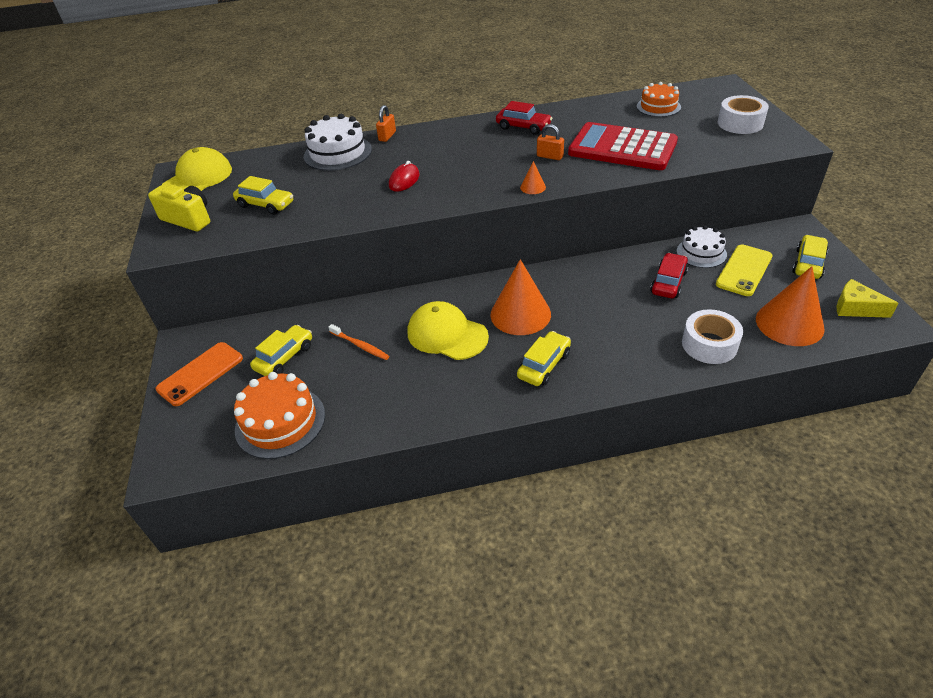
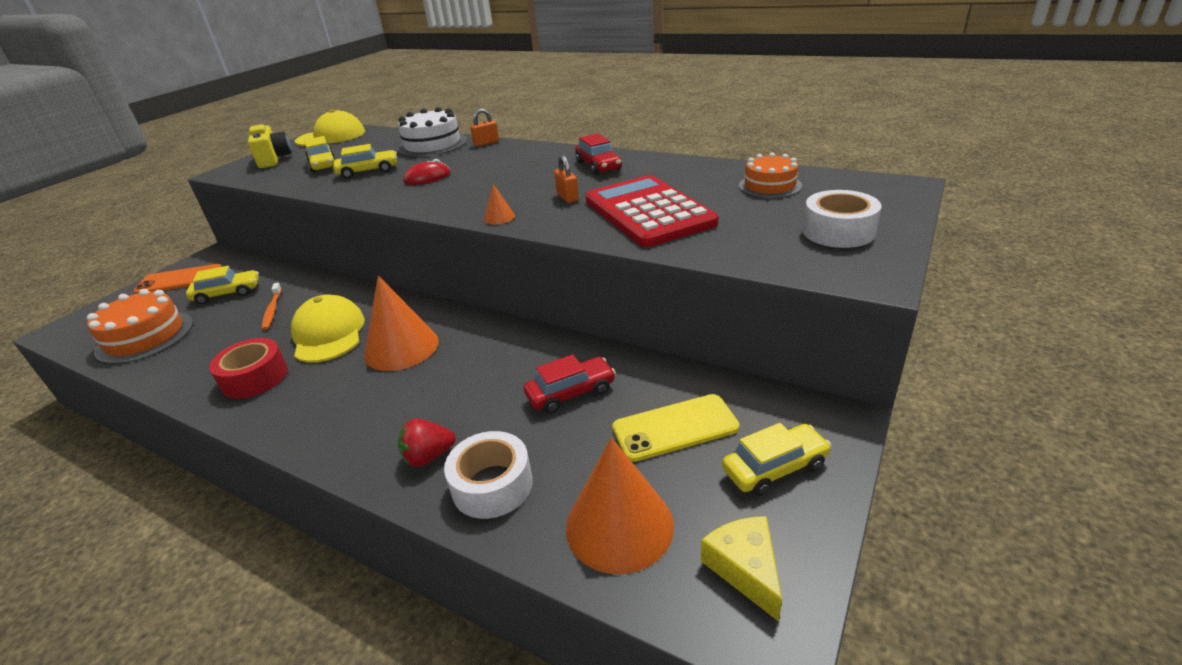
camera: 40 degrees right, 10 degrees down
(451, 387) = (255, 378): none -> red tape
(544, 365) = (335, 404): yellow car -> yellow car (368, 171)
(654, 353) = (428, 456): none -> red strawberry
(701, 253) = (660, 381): white cake -> none

